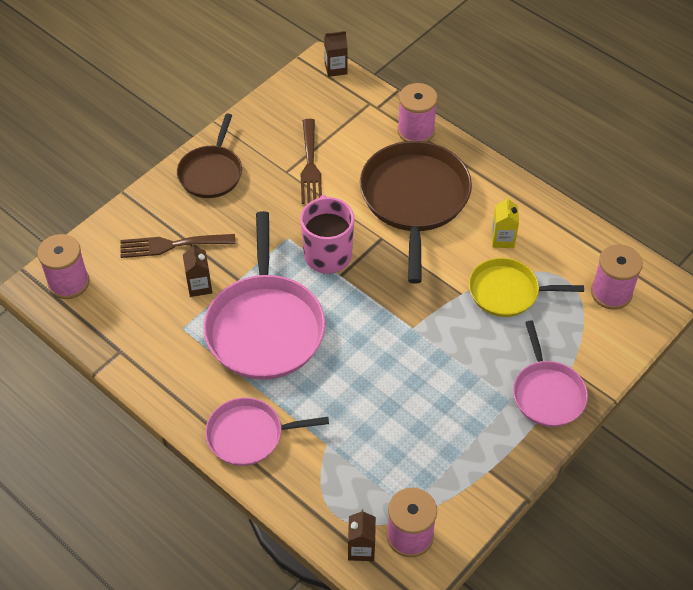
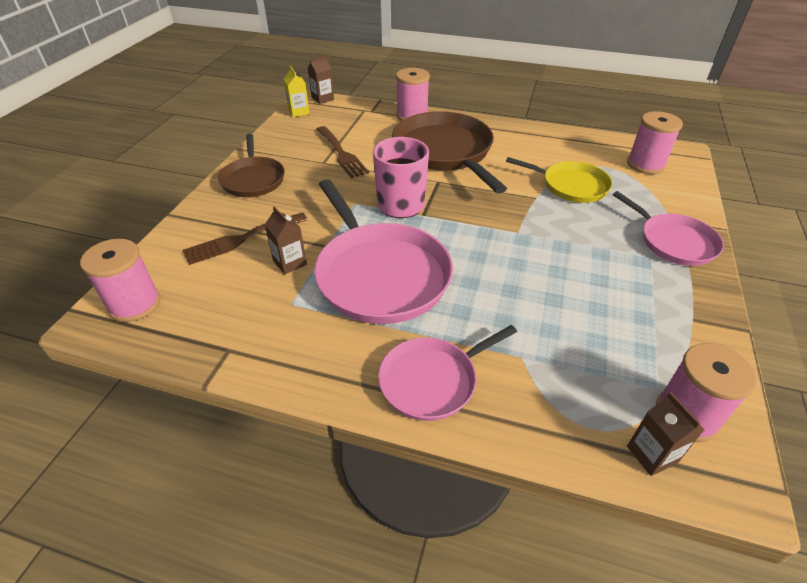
camera: 25 degrees left, 10 degrees down
(502, 239) = (534, 156): yellow carton -> yellow carton (299, 112)
(507, 292) = (571, 186): yellow pan -> yellow pan turned 135 degrees counterclockwise

